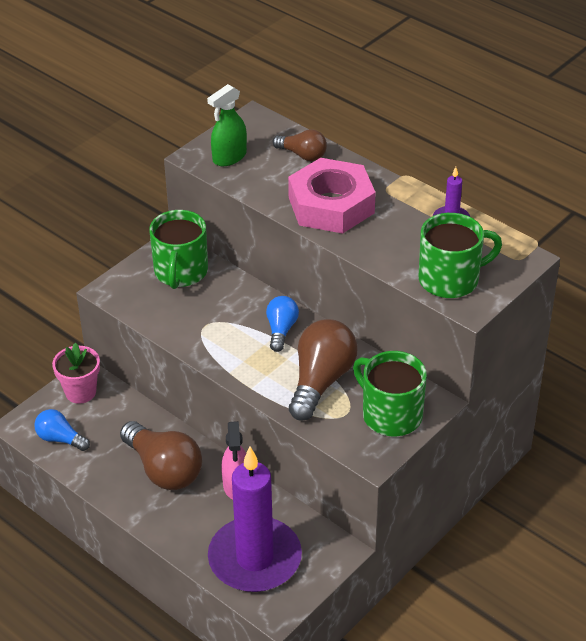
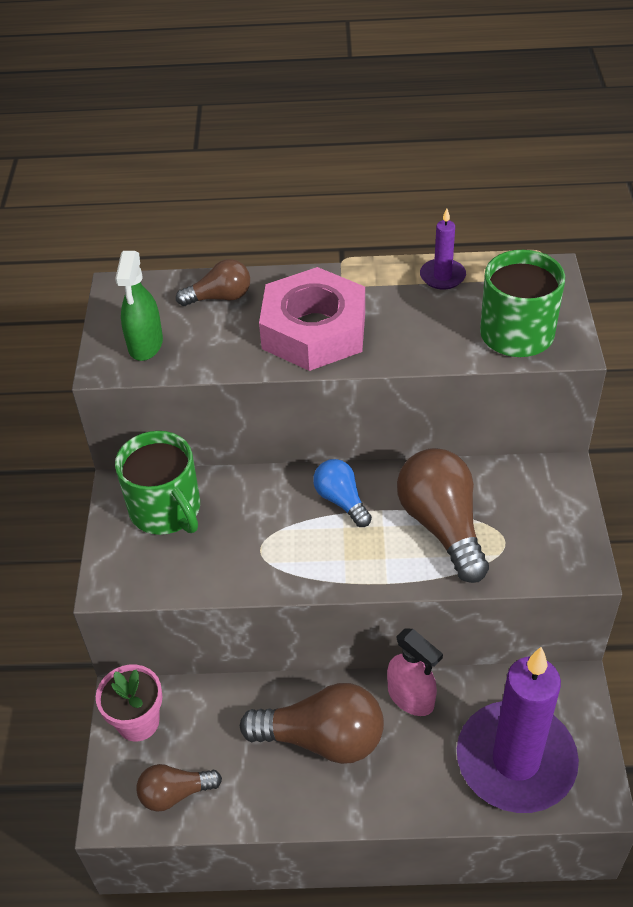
camera: 40 degrees left, 5 degrees up
(60, 439) = (175, 793): blue light bulb -> brown light bulb
(390, 415) = (543, 512): green mug -> none

